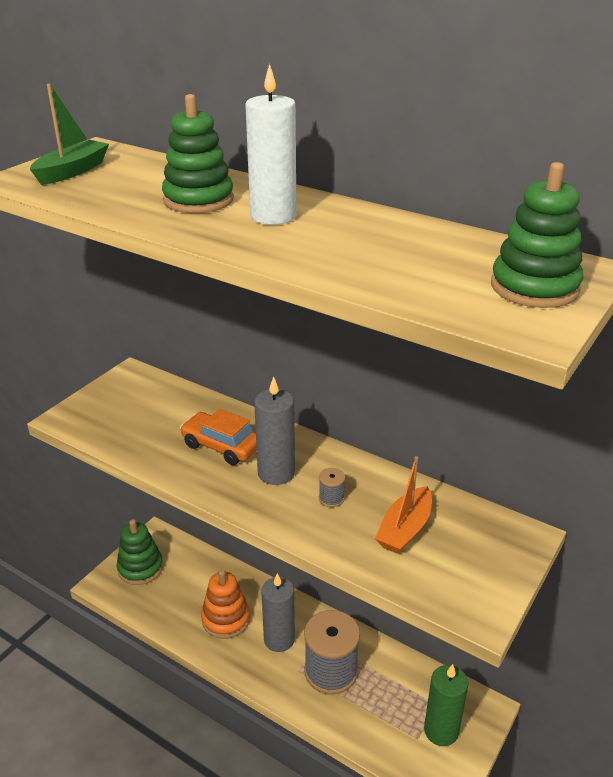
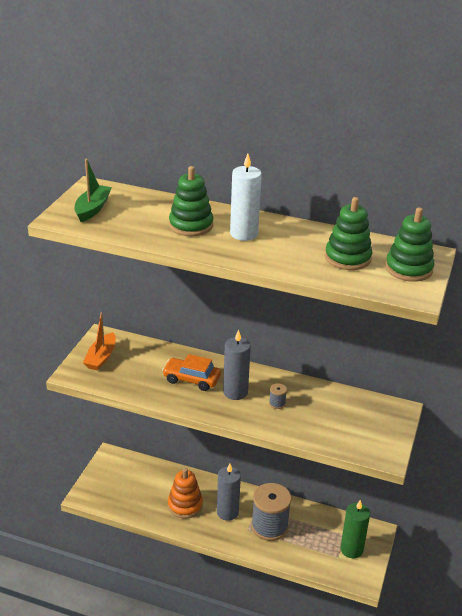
camera: 15 degrees left, 0 degrees up
(140, 568) = (108, 480): green stacking toy -> green stacking toy (347, 258)
(405, 529) = (329, 415): orange boat -> orange boat (101, 357)

